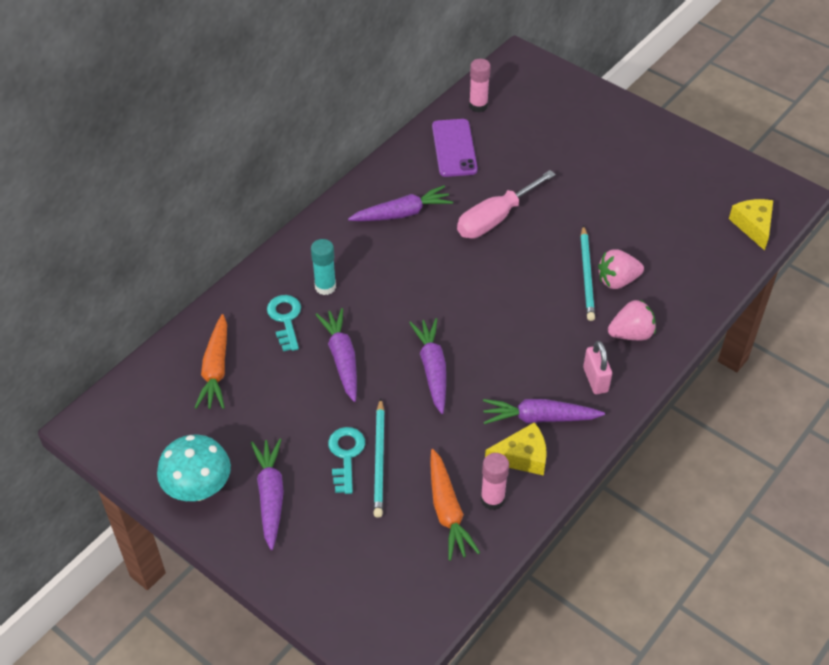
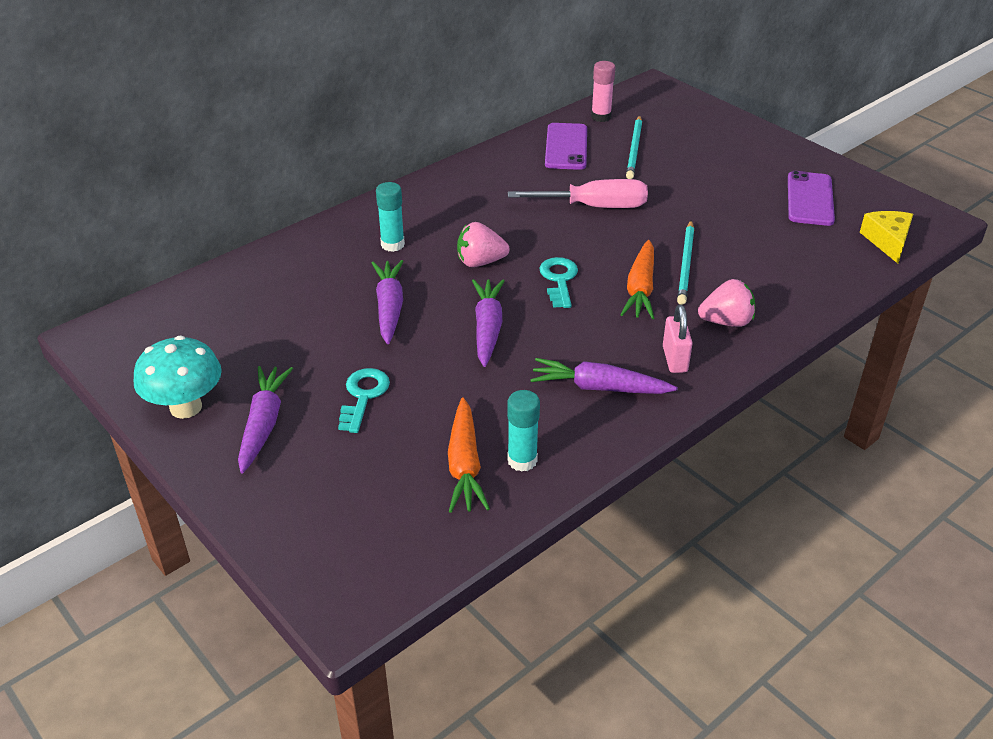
camera: 10 degrees right, 10 degrees down
(216, 369) = (249, 302): orange carrot -> orange carrot (640, 289)
(285, 319) = (340, 267): turquoise key -> turquoise key (559, 279)
(379, 460) = (400, 405): turquoise pencil -> turquoise pencil (634, 150)
(402, 213) = (495, 193): purple carrot -> none
(492, 499) = (522, 460): pink glue stick -> turquoise glue stick
(495, 218) = (594, 207): pink screwdriver -> pink screwdriver turned 150 degrees counterclockwise
(522, 457) = (569, 423): yellow cheese -> none
(617, 281) = (720, 273): pink strawberry -> pink strawberry (480, 262)
(681, 185) = (810, 199): none -> purple phone

